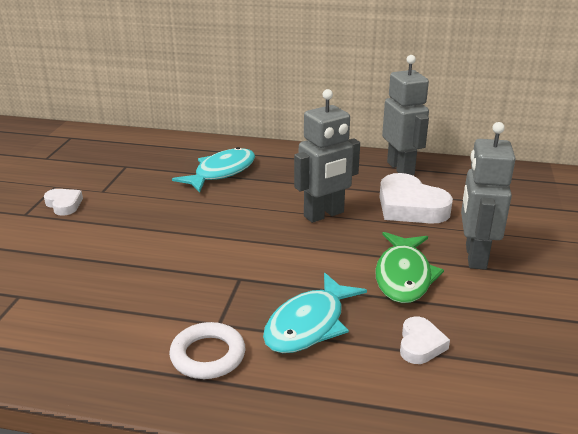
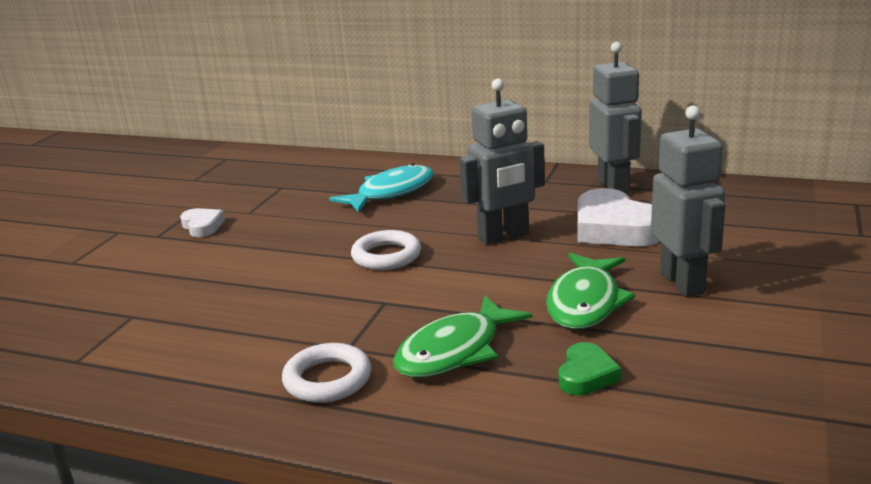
camera: 10 degrees right, 5 degrees down
(231, 233) = (386, 256): none -> white ring
(309, 324) = (455, 351): turquoise fish -> green fish
(420, 345) = (586, 375): white heart -> green heart
(475, 257) = (683, 282): grey robot -> grey robot turned 150 degrees clockwise

